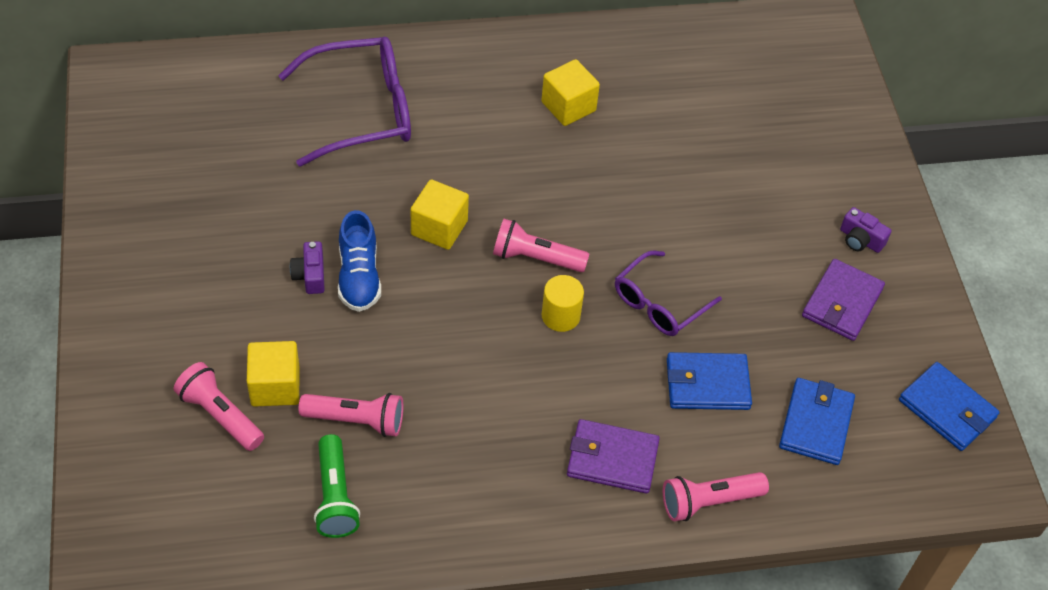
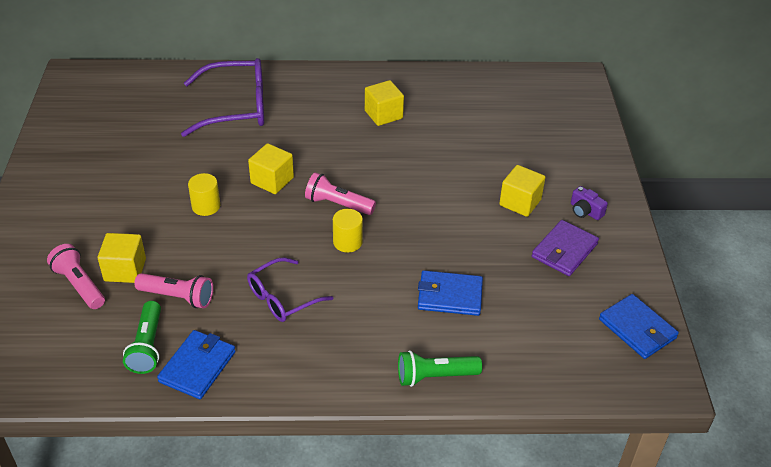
camera: 10 degrees right, 10 degrees down
(310, 275) = (171, 202): purple camera -> none
(359, 277) = (206, 206): blue shoe -> yellow cylinder
(612, 459) = (365, 340): purple wallet -> none
(659, 303) = (423, 240): purple glasses -> purple glasses (282, 298)
(708, 502) = (434, 376): pink flashlight -> green flashlight
(774, 234) = (520, 202): none -> yellow cube
(816, 423) = (530, 330): blue wallet -> blue wallet (198, 366)

